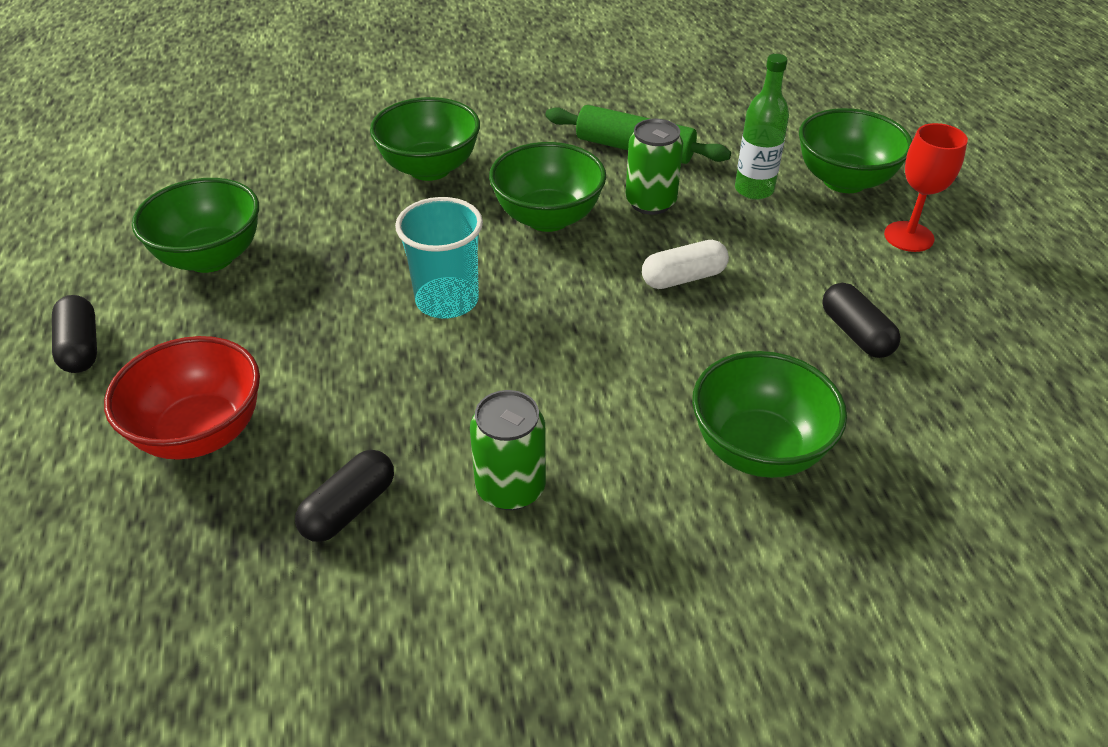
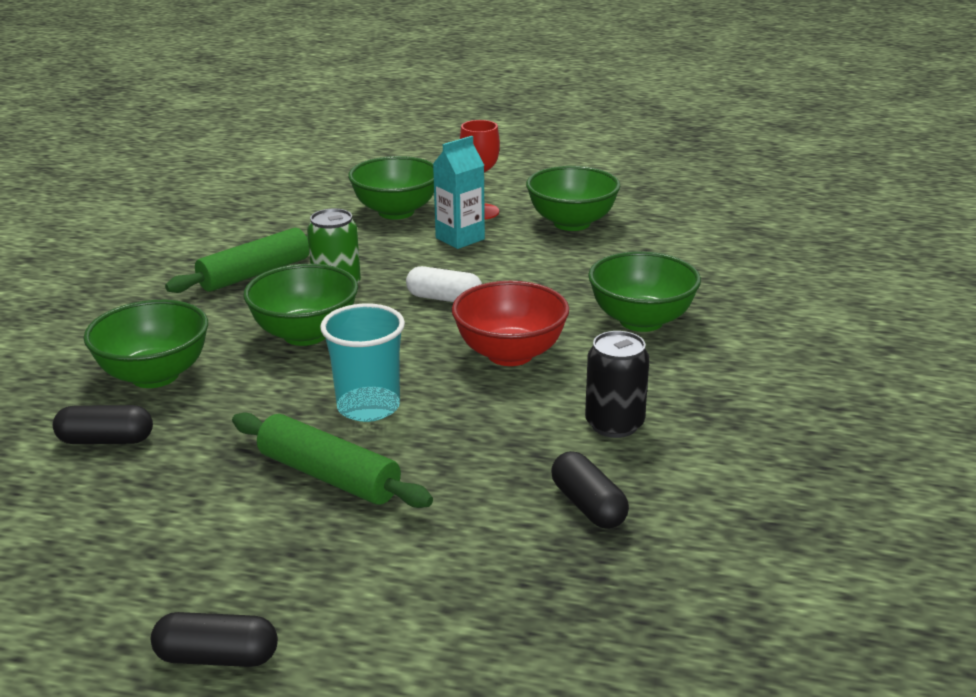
camera: 65 degrees left, 15 degrees down
(201, 433) = (433, 579): red bowl -> red bowl (510, 354)
(210, 257) = (148, 538): green bowl -> green bowl (571, 223)
(327, 317) = (329, 476): none -> green rolling pin
(510, 488) = (614, 424): green can -> black can
(683, 278) = (444, 298): white capsule -> white capsule turned 75 degrees counterclockwise
(754, 190) = (369, 244): green bottle -> none
(827, 244) = (460, 238): none -> turquoise carton
(856, 333) = (559, 258): black capsule -> black capsule (106, 440)

